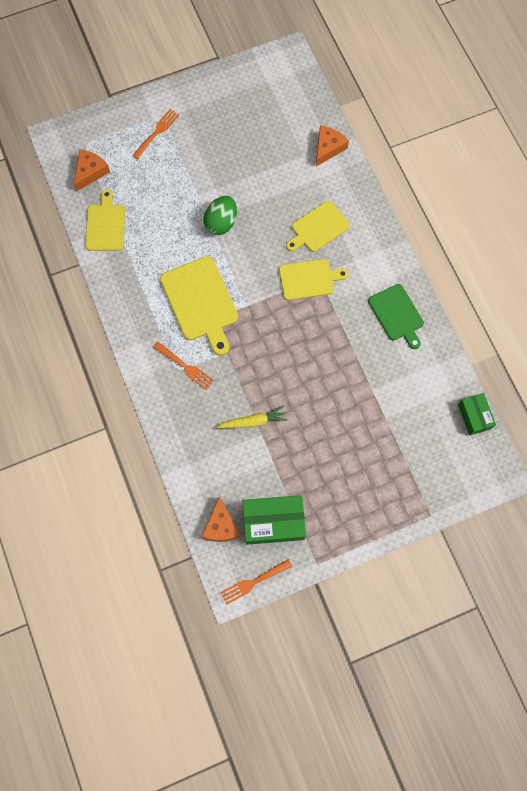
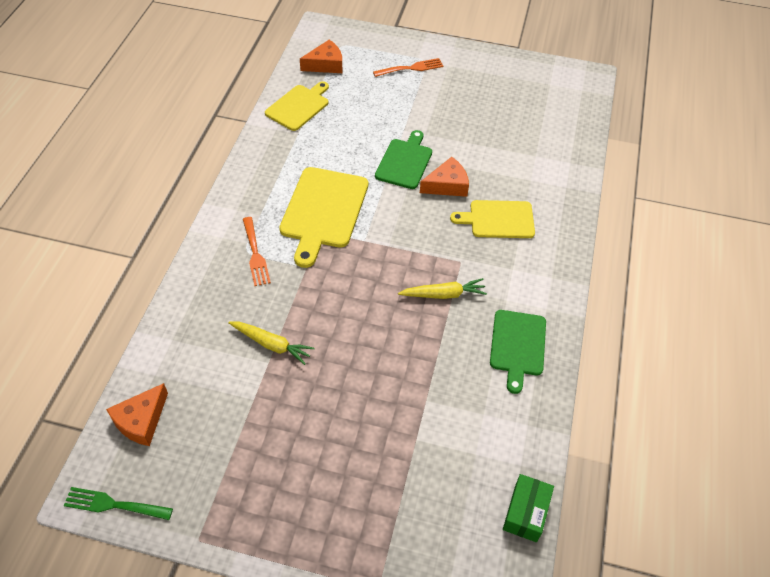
camera: 35 degrees right, 20 degrees down
(221, 223) = (405, 162): green egg -> green cutting board
(253, 582) = (114, 504): orange fork -> green fork
(273, 522) = (196, 457): green box -> none
(309, 279) = (449, 256): yellow cutting board -> none
(327, 310) = (443, 294): none -> yellow carrot
(328, 148) = (566, 162): orange cheese -> orange cheese (447, 185)

